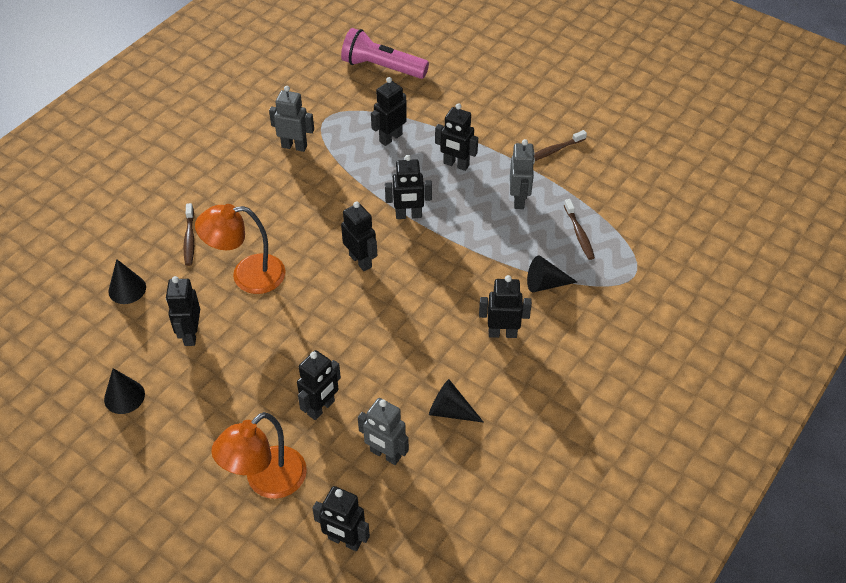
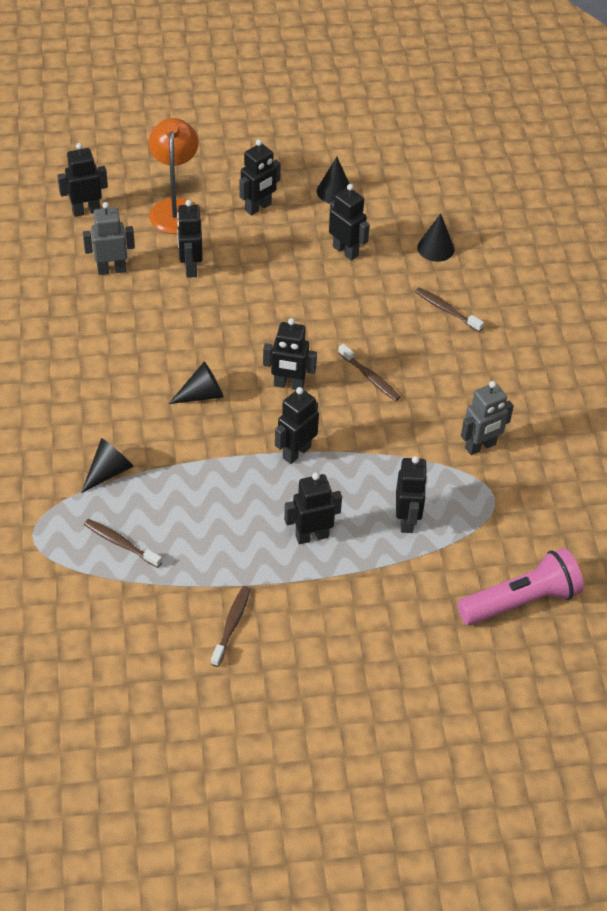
camera: 135 degrees right, 0 degrees up
(247, 275) = (363, 314): orange lamp -> none
(302, 229) = (370, 378): none -> brown toothbrush
(450, 411) = (92, 324): black cone -> black cone (202, 394)
(502, 333) = (107, 405): black robot -> black robot (258, 207)
(519, 200) = (211, 540): grey robot -> none

